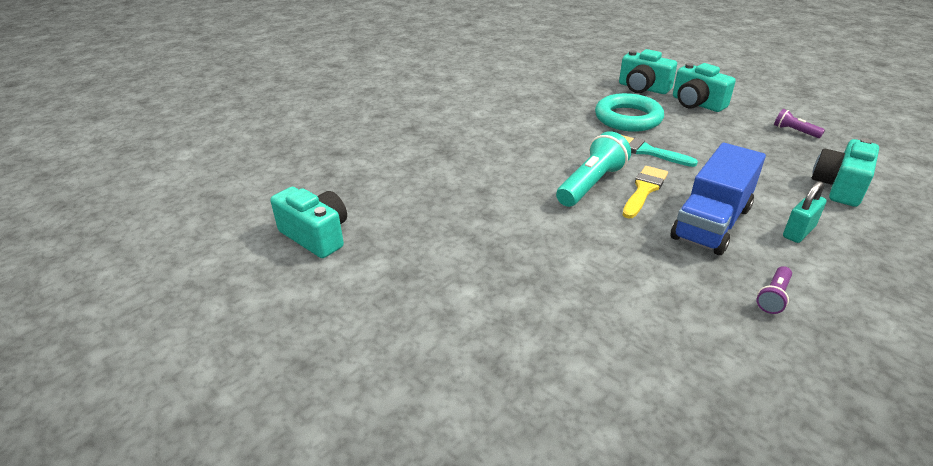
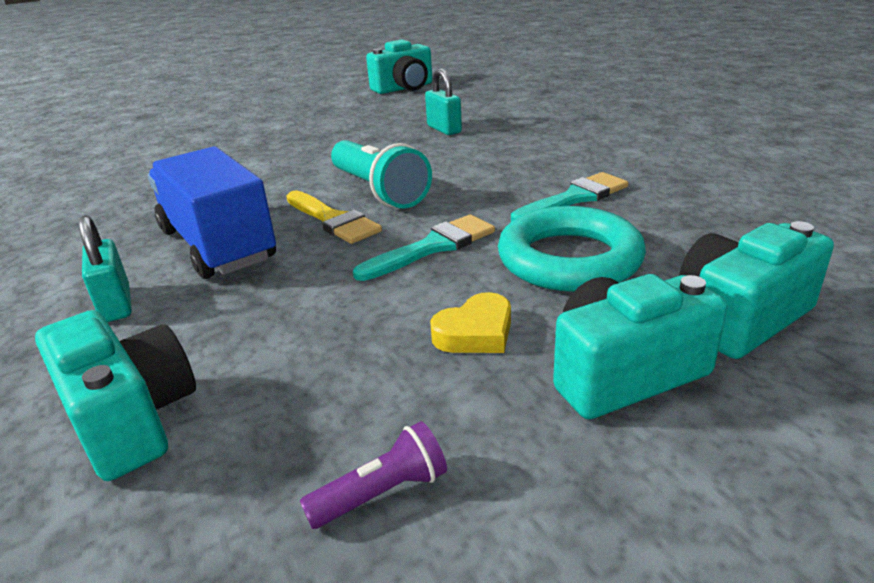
camera: 110 degrees right, 5 degrees down
(455, 183) = (444, 129): none -> turquoise padlock
(560, 122) = (574, 198): none -> turquoise brush
(704, 130) = (475, 332): none -> yellow heart
(773, 297) = (76, 241): purple flashlight -> none

